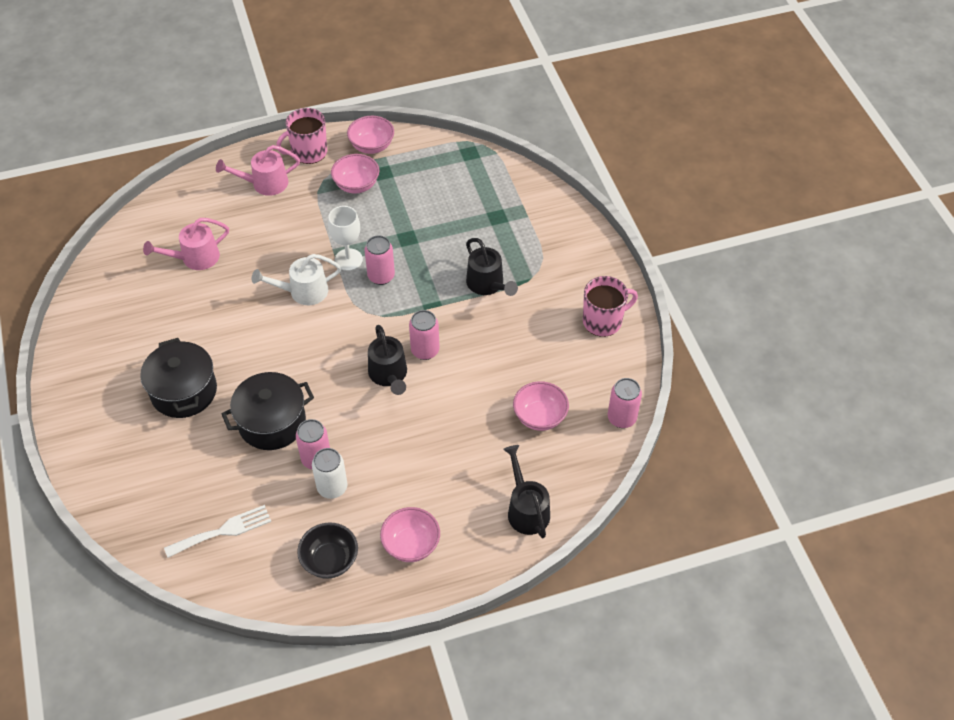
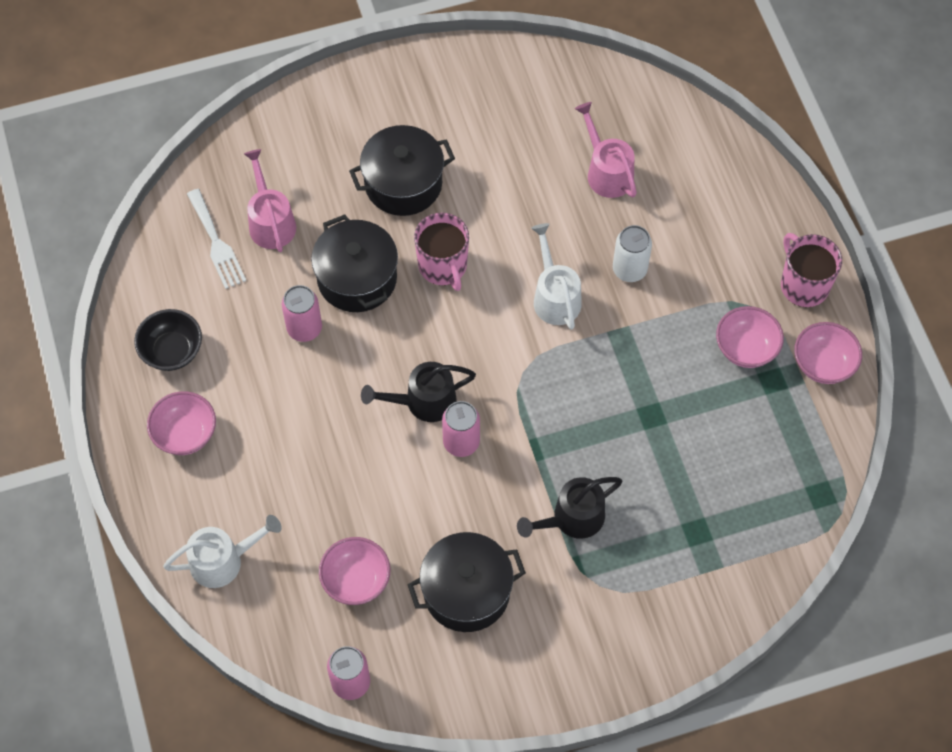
camera: 90 degrees right, 10 degrees up
(264, 184) = (740, 236): pink watering can -> pink watering can (270, 221)
(332, 487) = (265, 347): white can -> white can (629, 269)
(348, 259) = (610, 345): white goblet -> none
(381, 276) = (583, 386): pink can -> none
(526, 509) = (224, 560): black watering can -> white watering can
(546, 347) = (466, 591): none -> black pot
(603, 321) = (510, 668): pink mug -> pink mug (443, 266)

